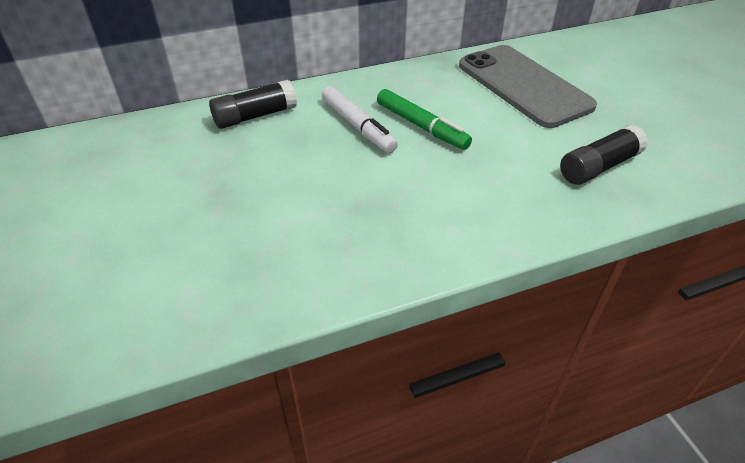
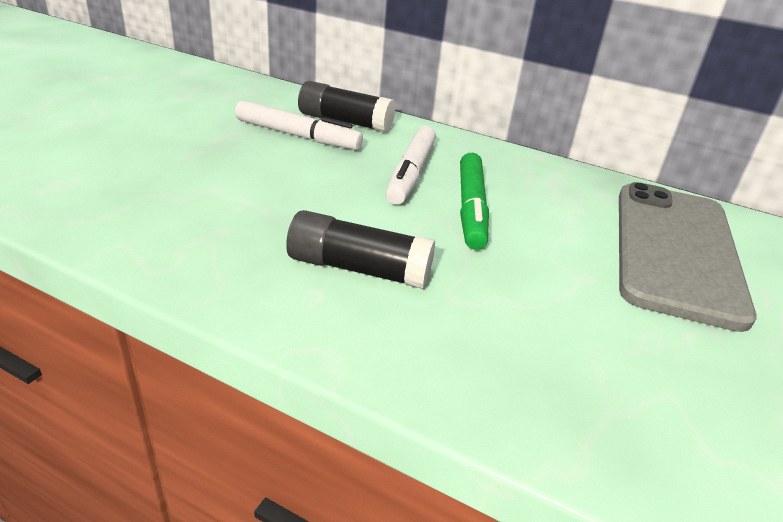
camera: 45 degrees right, 10 degrees down
(250, 148) = (297, 136): none -> white marker
(599, 167) = (621, 382): black glue stick -> black glue stick (358, 269)

